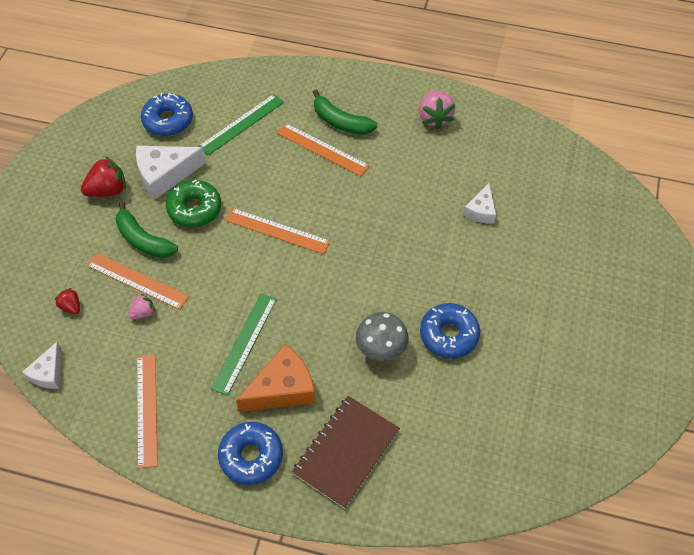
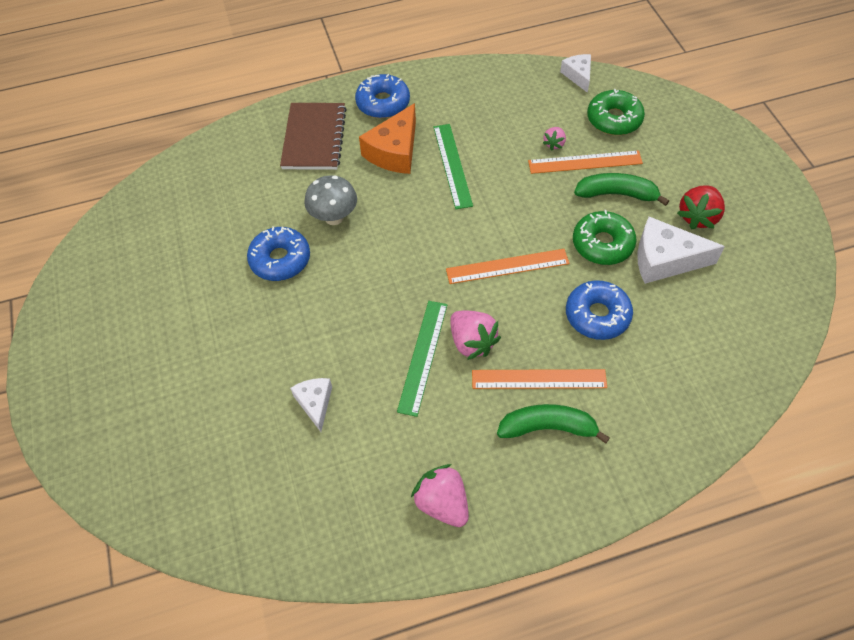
camera: 150 degrees right, 0 degrees up
(71, 306) = (614, 119): red strawberry -> green donut
(147, 409) = (484, 91): orange ruler -> none
(165, 175) = (665, 260): white cheese -> white cheese turned 120 degrees counterclockwise
(168, 120) = (728, 317): blue donut -> blue donut (597, 315)
(241, 124) = (651, 358): green ruler -> green ruler (423, 356)
(346, 193) = (472, 342): none -> pink strawberry

